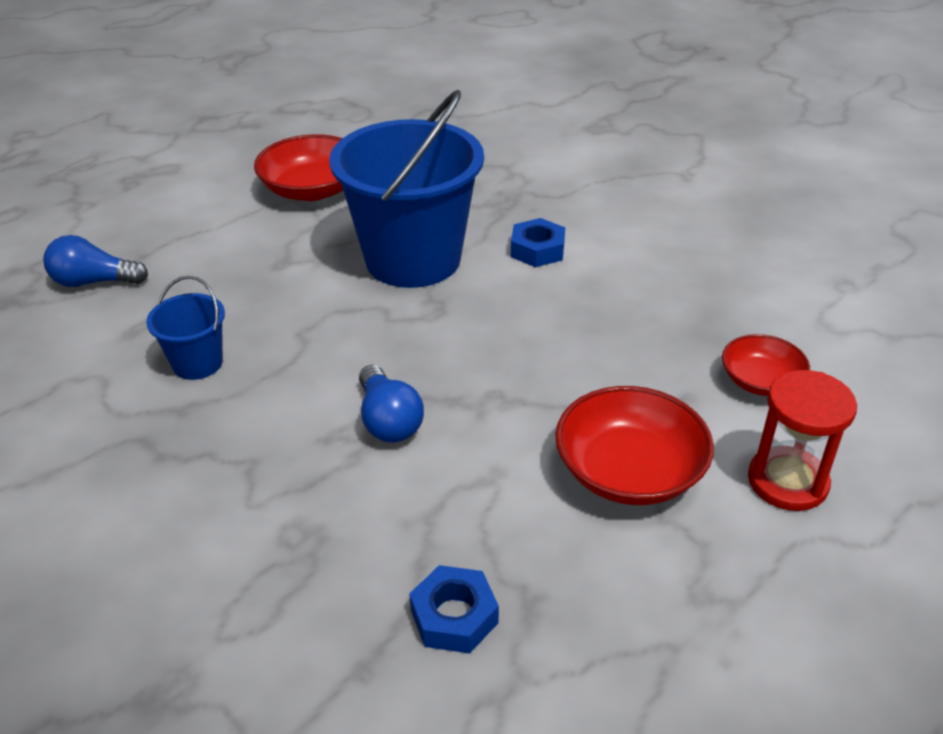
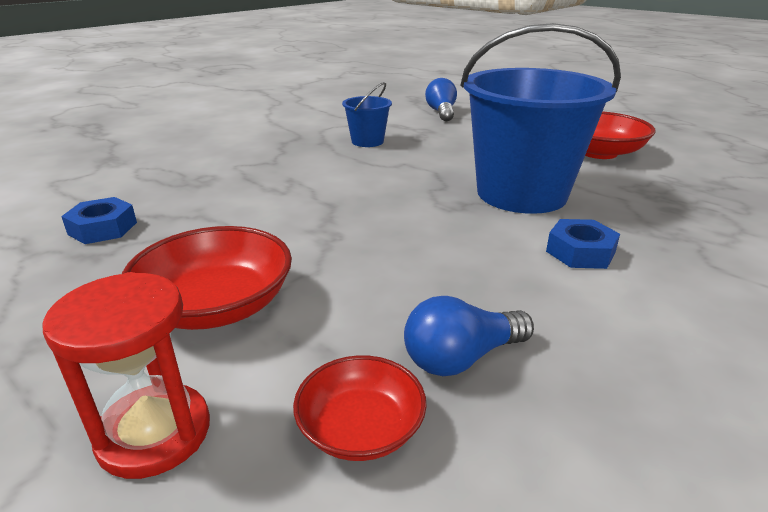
camera: 85 degrees right, 10 degrees down
(388, 420) = (306, 197): blue light bulb -> blue light bulb (462, 358)

